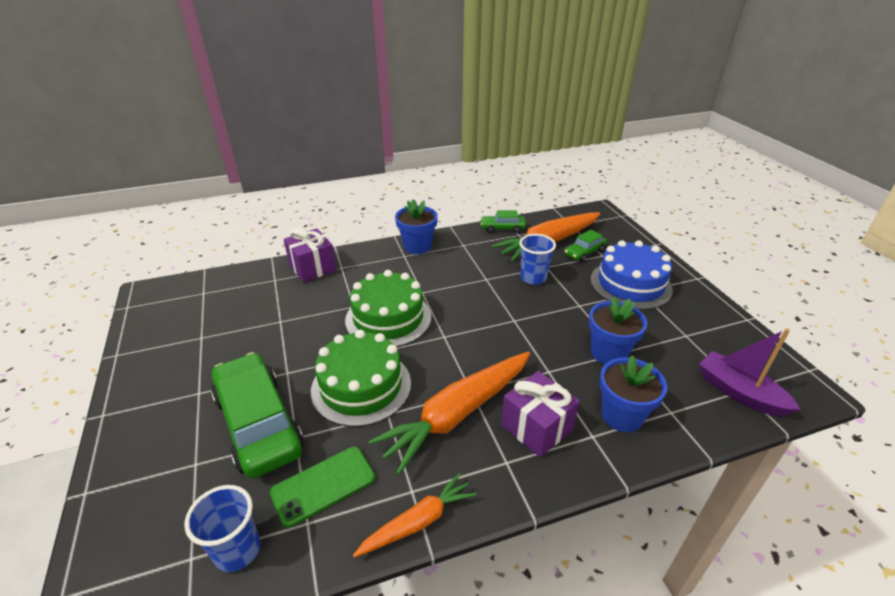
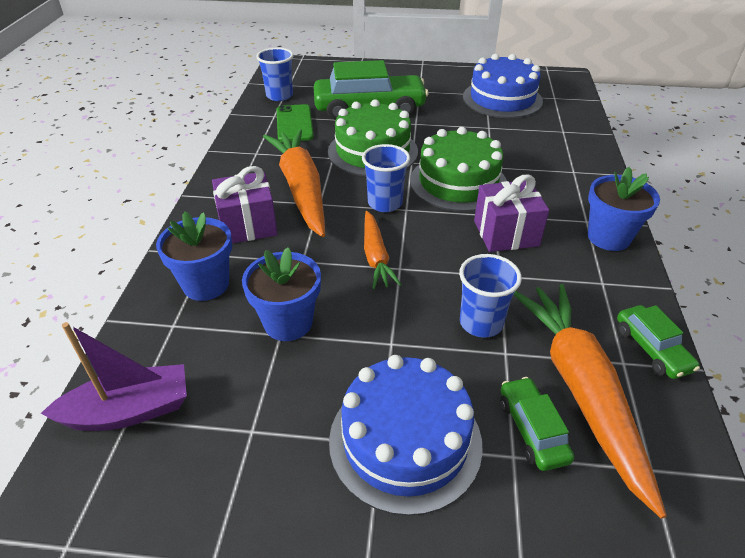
camera: 115 degrees right, 5 degrees up
(212, 324) = (502, 99): none -> blue cake
(312, 268) = (579, 154): purple gift -> purple gift (506, 233)
(418, 522) = (232, 150): orange carrot -> orange carrot (376, 256)
(444, 350) = (385, 203): none -> blue cup
(502, 228) = (652, 349): green car -> green car turned 135 degrees clockwise

